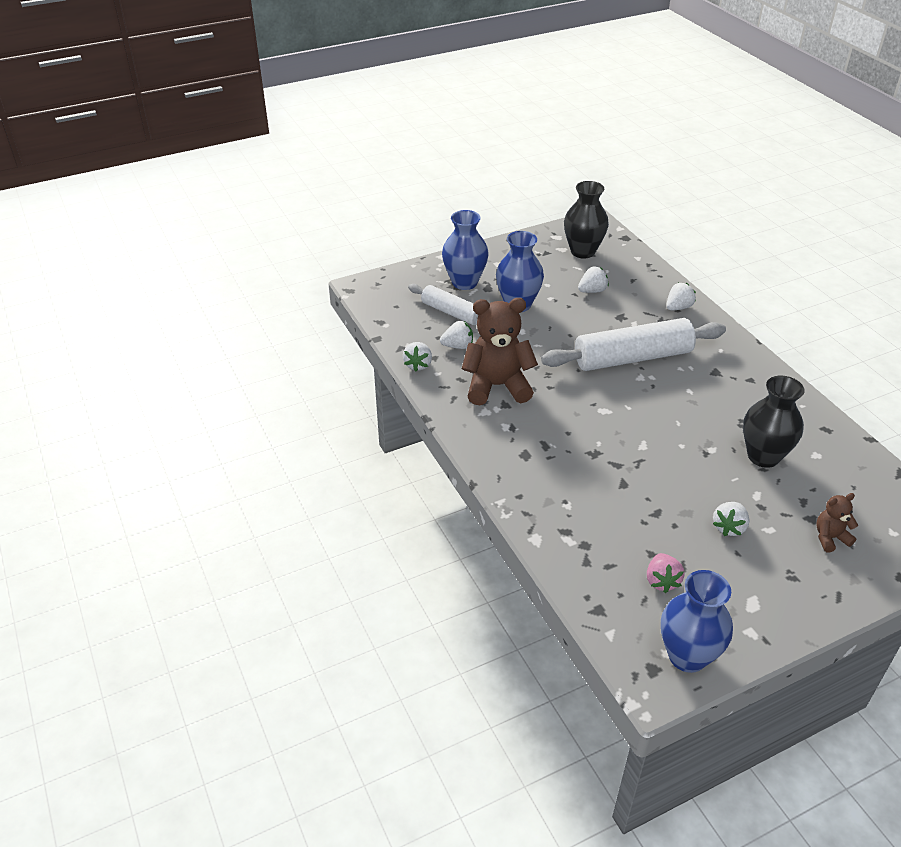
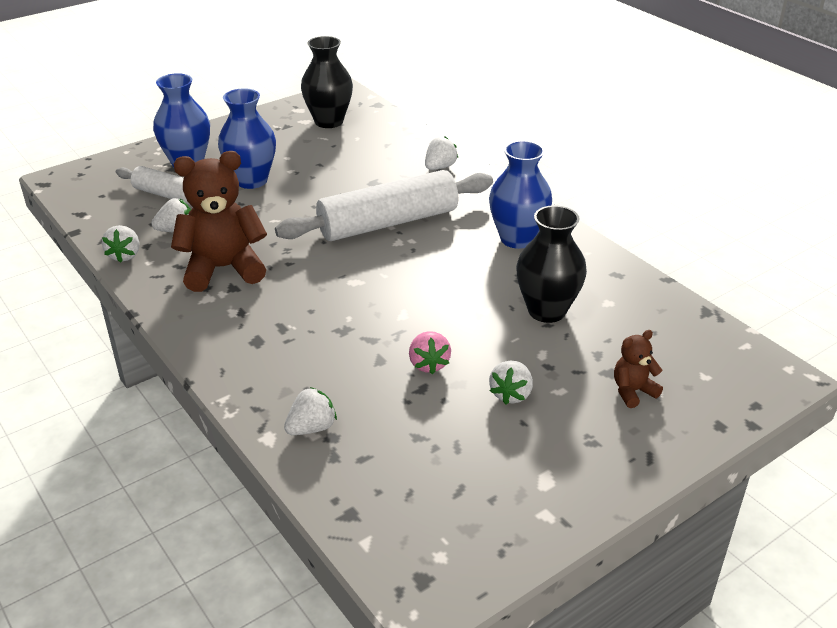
camera: 10 degrees left, 5 degrees down
(592, 291) = (340, 159): white strawberry -> white strawberry (312, 428)
(661, 581) = (430, 468): pink strawberry -> pink strawberry (428, 364)
(687, 656) = (466, 556): blue vase -> blue vase (517, 239)

